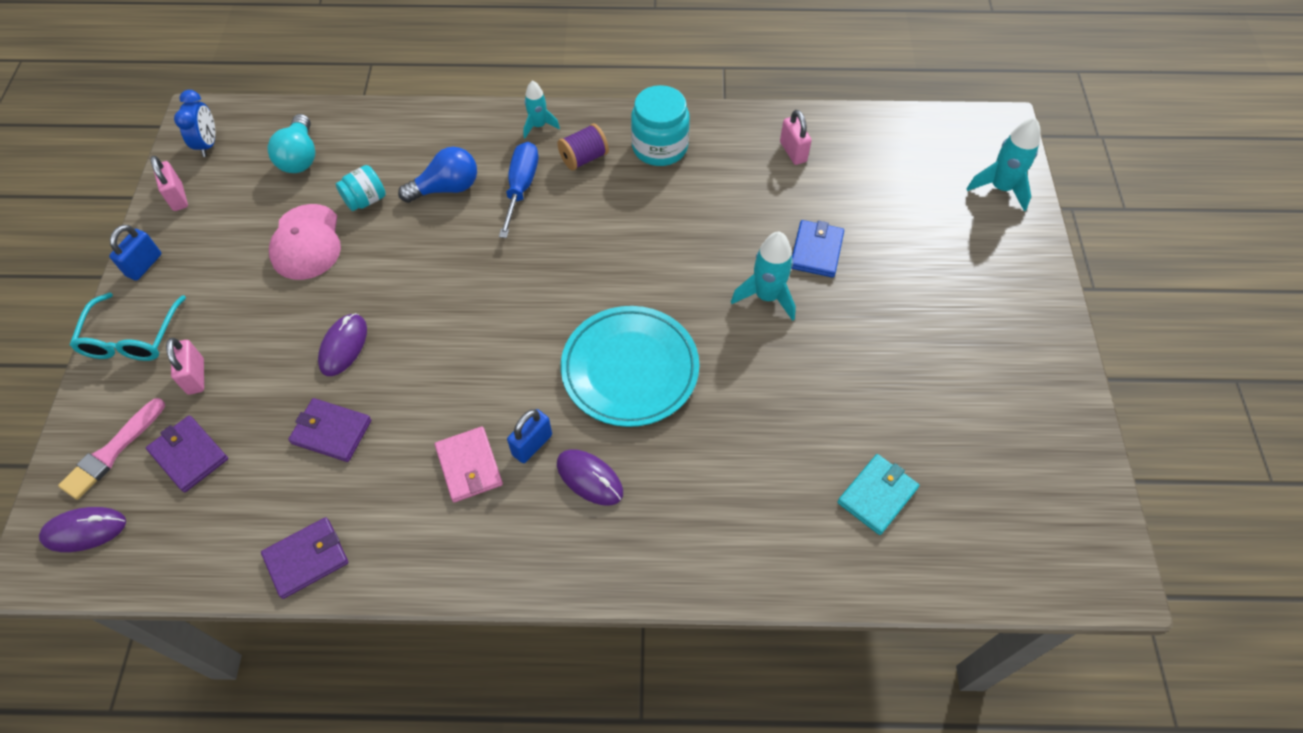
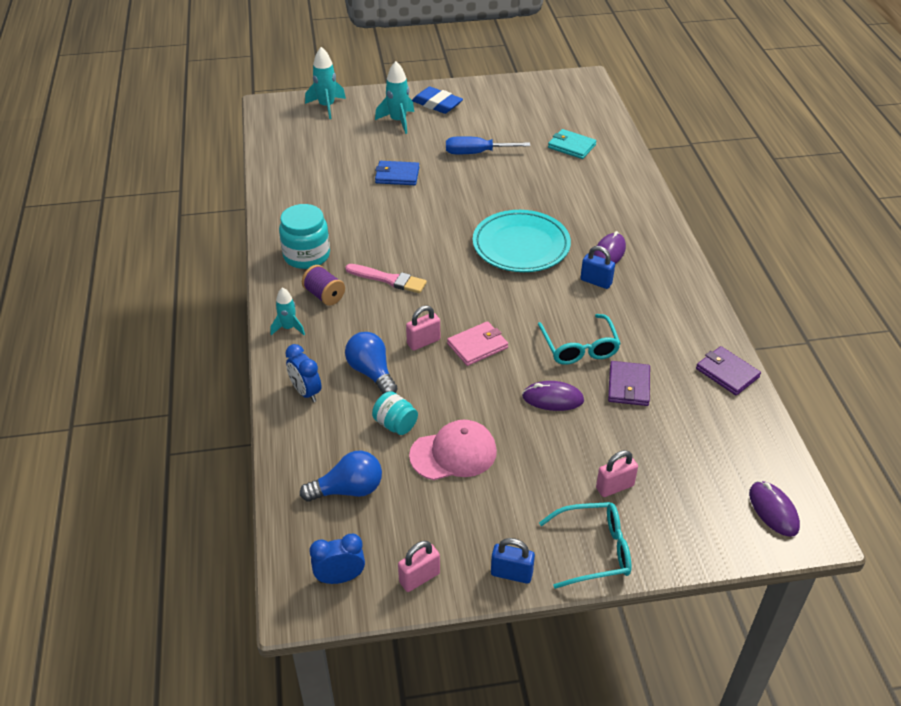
camera: 100 degrees left, 15 degrees down
(112, 451) = (704, 519): pink brush -> pink brush (388, 279)
(189, 455) = (684, 466): purple wallet -> none
(300, 157) = (348, 490): turquoise light bulb -> blue light bulb
(414, 393) = (579, 348): none -> turquoise glasses
(438, 134) = (306, 392): none -> blue clock
(469, 466) = (624, 308): pink wallet -> pink wallet (477, 346)
(521, 187) = (363, 326): blue screwdriver -> blue screwdriver (476, 153)
(766, 296) = (442, 193): turquoise rocket -> turquoise rocket (398, 121)
(793, 152) = (304, 190): pink padlock -> pink padlock (423, 342)
(1010, 324) = (437, 104): none -> blue eraser

